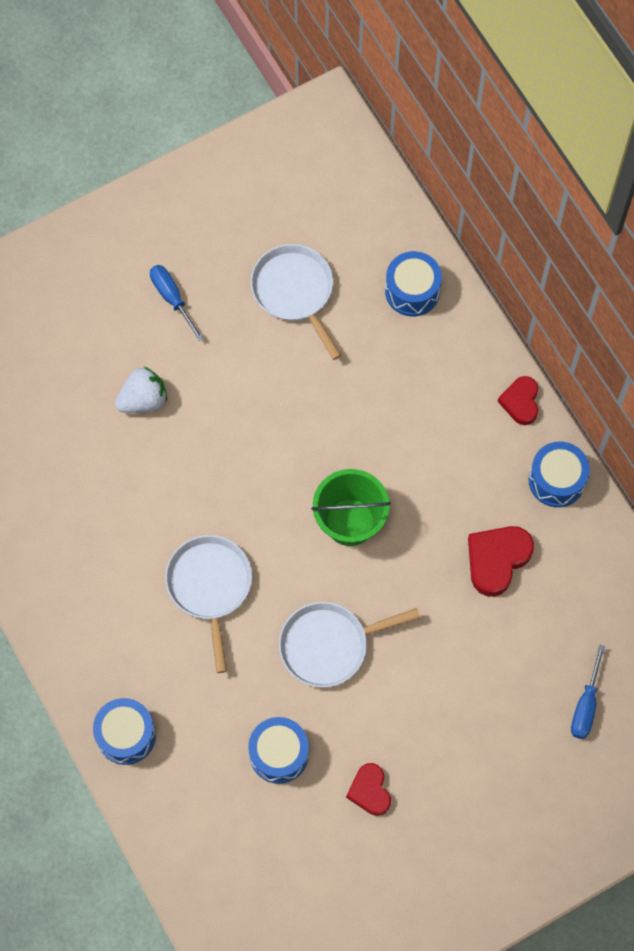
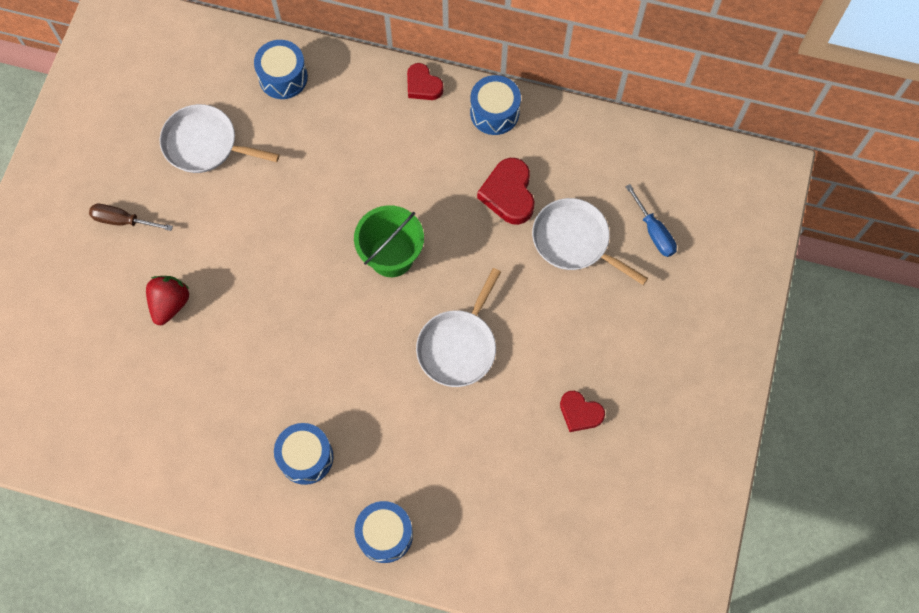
camera: 45 degrees left, 0 degrees up
(143, 400) = (170, 304): white strawberry -> red strawberry
(171, 298) = (122, 220): blue screwdriver -> brown screwdriver
(210, 586) = (341, 383): white pan -> white pan (574, 241)
(279, 754) = (498, 446): blue drum -> blue drum (306, 457)

